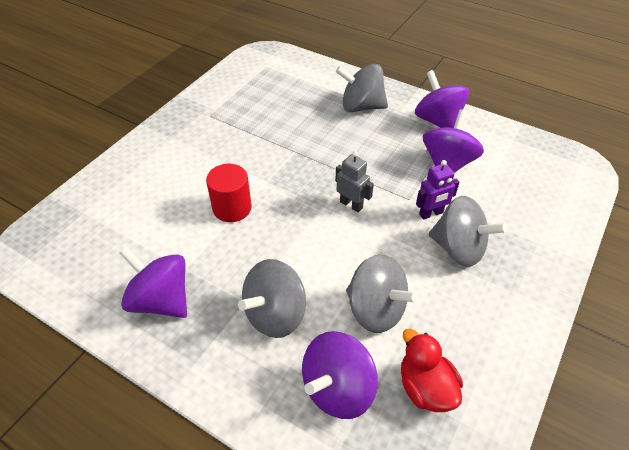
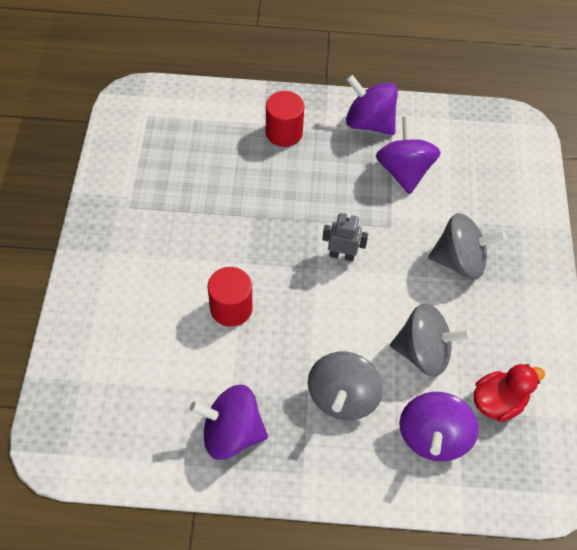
camera: 30 degrees left, 10 degrees up
(361, 106) = (284, 133): grey spinning top -> red cylinder
(425, 387) = (498, 402): red duck -> red duck turned 120 degrees clockwise
(431, 213) = (418, 234): purple robot -> none

